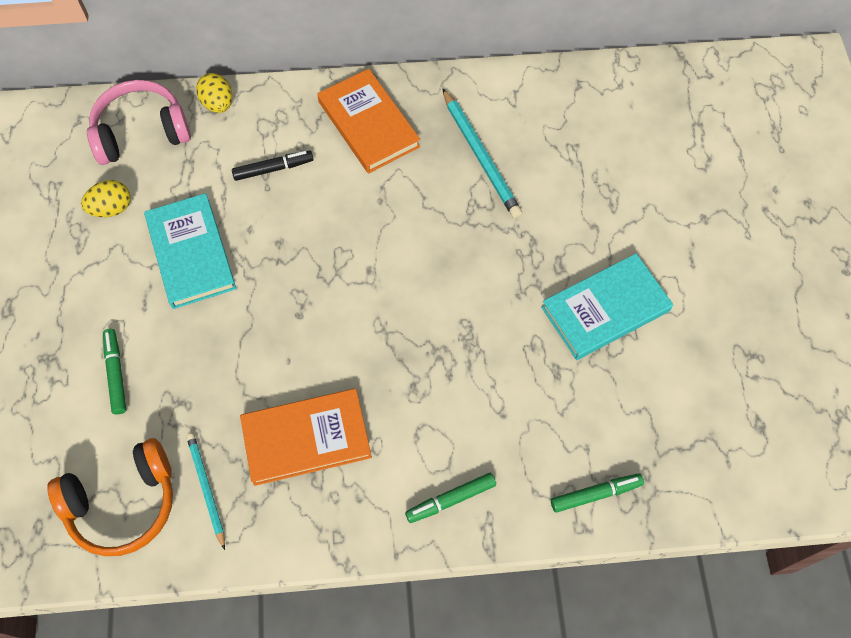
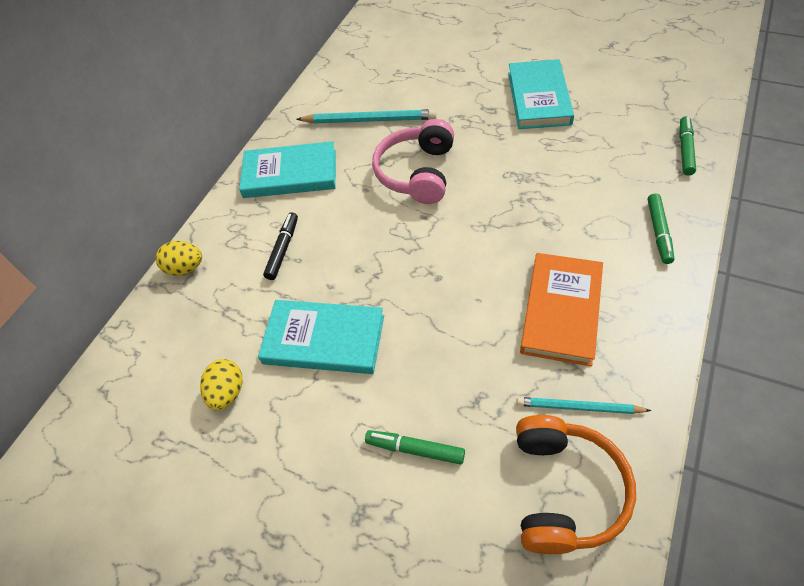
camera: 55 degrees left, 10 degrees down
(141, 132) = (164, 339): pink headphones -> pink headphones (417, 173)
(368, 124) = (290, 174): orange book -> turquoise book

